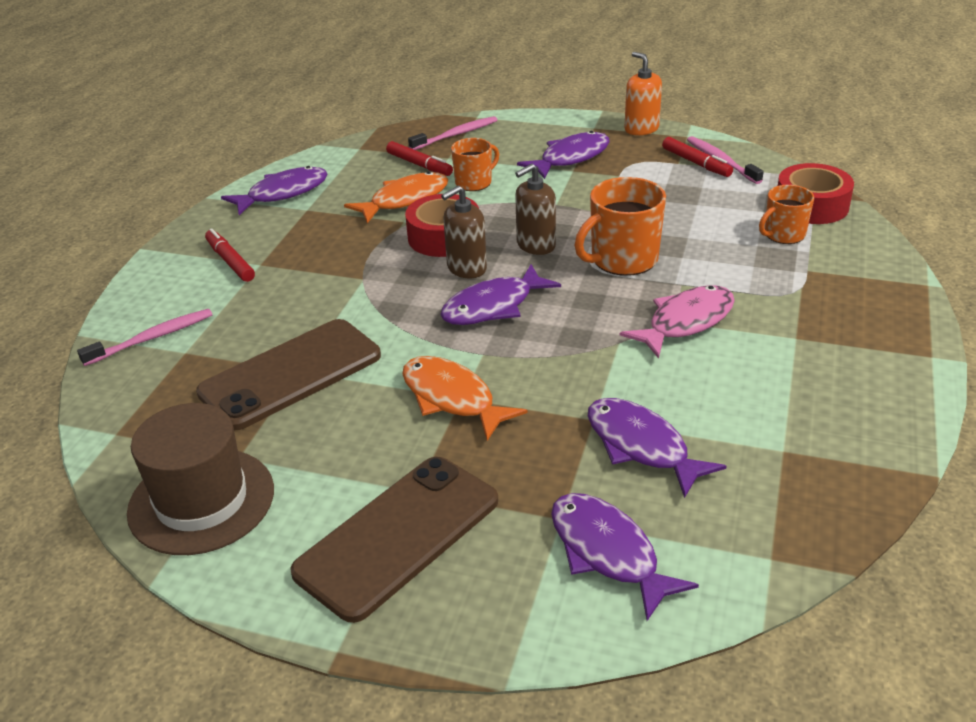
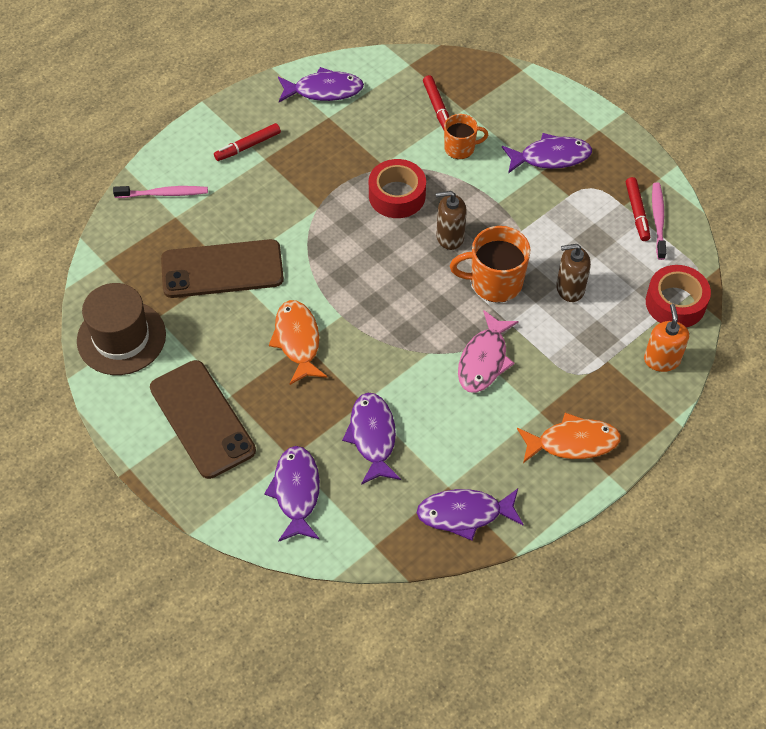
camera: 30 degrees right, 20 degrees up
(230, 261) = (248, 146): red marker -> red marker turned 120 degrees counterclockwise
(398, 536) = (202, 419): brown phone -> brown phone turned 75 degrees clockwise
(405, 200) = (399, 142): orange fish -> orange fish (572, 442)
(456, 135) = (490, 85): pink toothbrush -> none
(466, 268) = (388, 234): brown soap dispenser -> brown soap dispenser (570, 288)
(493, 306) = (378, 279): purple fish -> purple fish (464, 514)
(641, 129) = (633, 151): orange soap dispenser -> orange soap dispenser (661, 360)
(686, 322) = (484, 360): pink fish -> pink fish turned 120 degrees clockwise
(783, 234) = (625, 320): orange mug -> none

